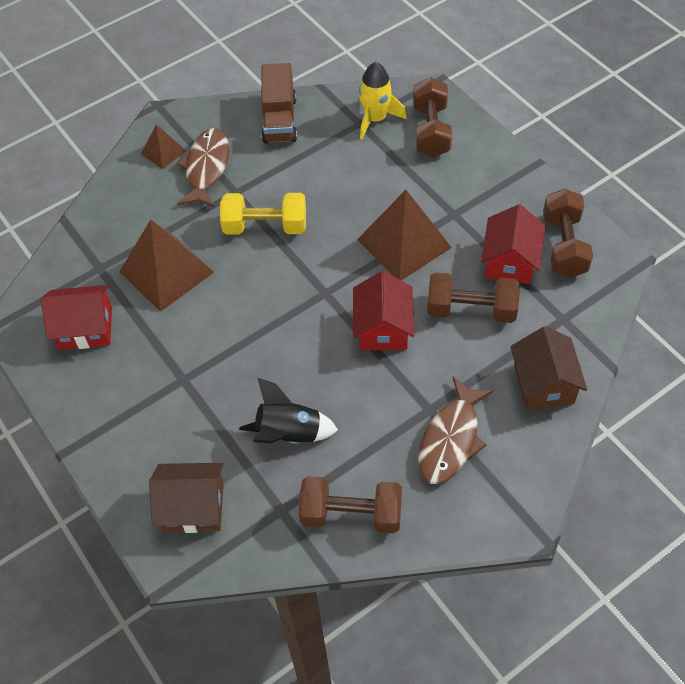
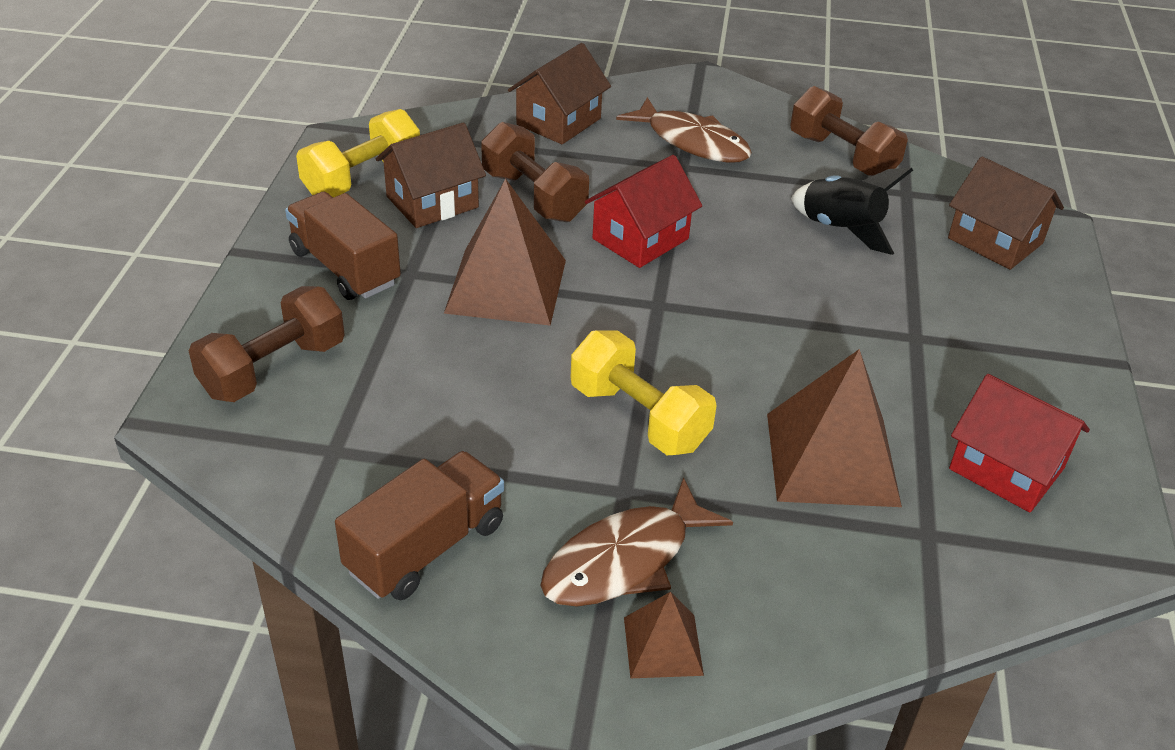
camera: 140 degrees left, 15 degrees down
(376, 119) = (306, 437): yellow rocket -> none
(451, 439) = (692, 142): brown fish -> brown fish turned 60 degrees clockwise
(483, 192) = (345, 268): none -> brown truck
(510, 261) = (432, 202): red house -> brown house
(564, 245) = (362, 179): brown dumbbell -> yellow dumbbell

